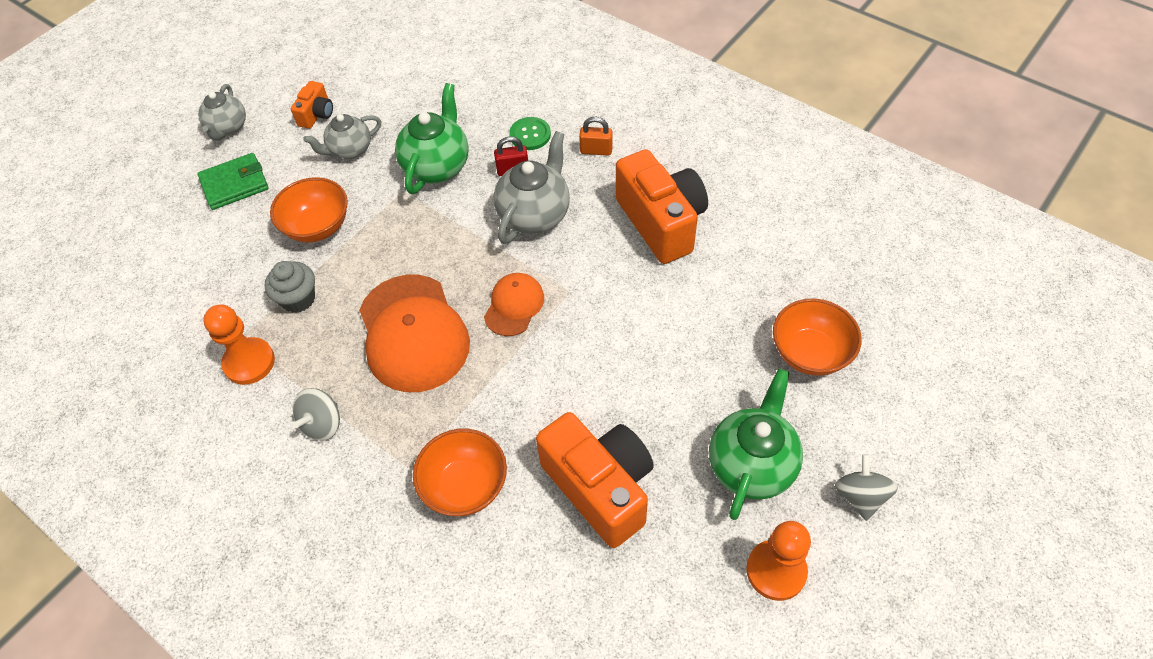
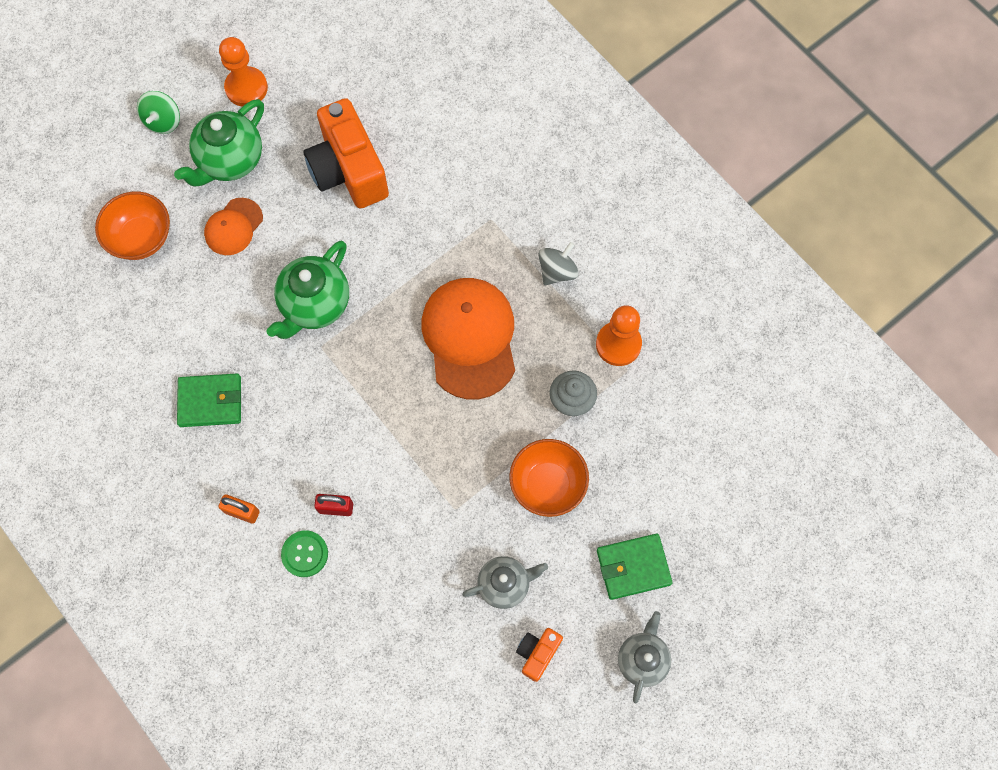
camera: 170 degrees left, 15 degrees up
(437, 166) = (414, 534): green teapot -> green teapot (315, 304)
(465, 486) = (450, 195): orange bowl -> none
(514, 305) = (374, 344): orange cap -> orange cap (233, 227)
(534, 215) = (329, 442): grey teapot -> none
(661, 222) = (210, 401): orange camera -> green wallet
(860, 496) = (163, 121): grey spinning top -> green spinning top

